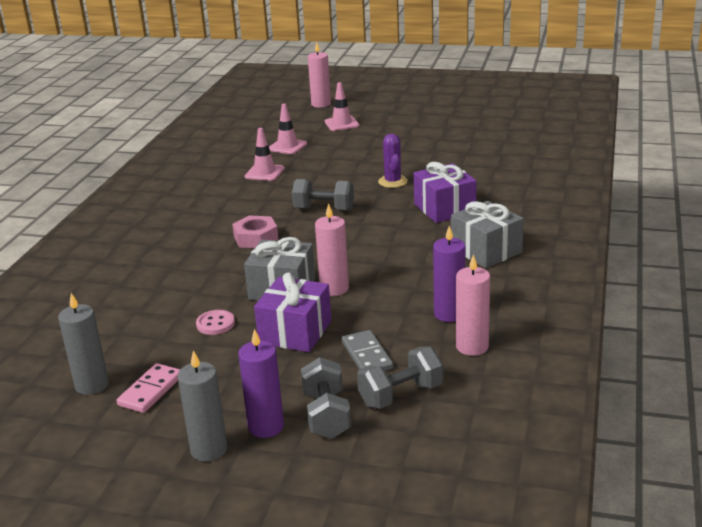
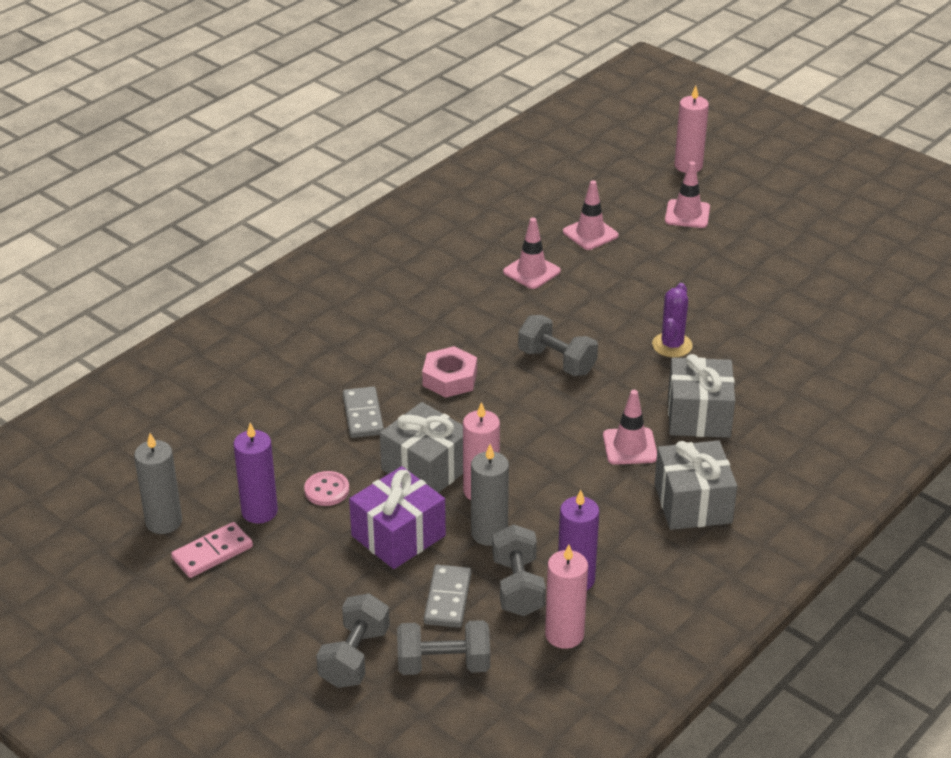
camera: 25 degrees right, 10 degrees up
(207, 274) = (363, 415): none -> grey domino
(209, 449) = (221, 648): grey candle -> grey candle (489, 533)
(266, 426) = (289, 645): purple candle -> purple candle (259, 511)
(412, 331) = (518, 587): none -> grey dumbbell
(415, 236) = (630, 446): none -> pink traffic cone
(444, 208) = (698, 415): purple gift -> grey gift

